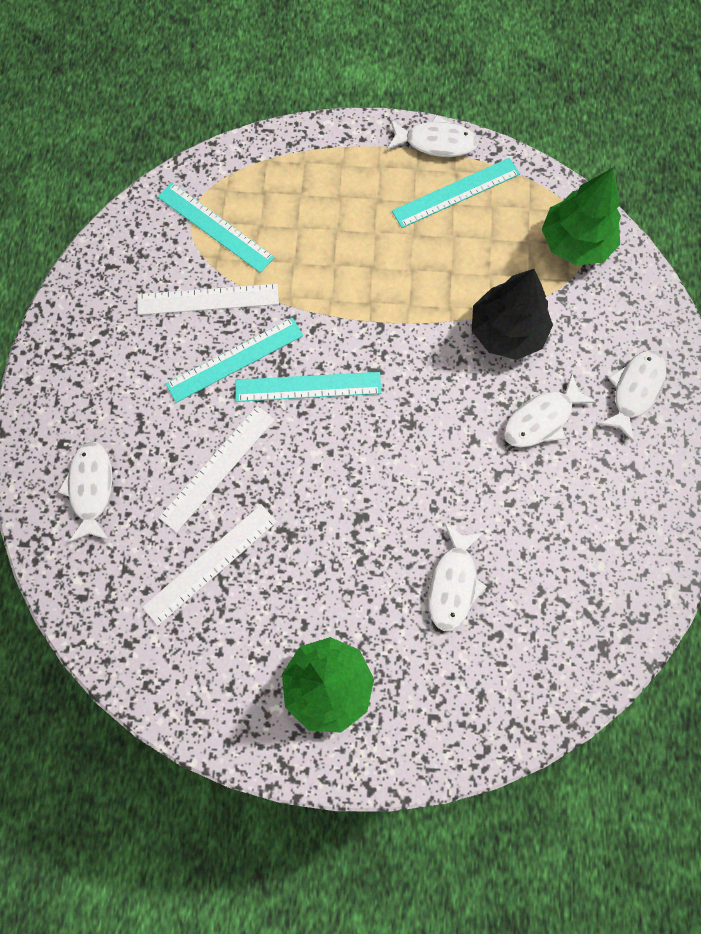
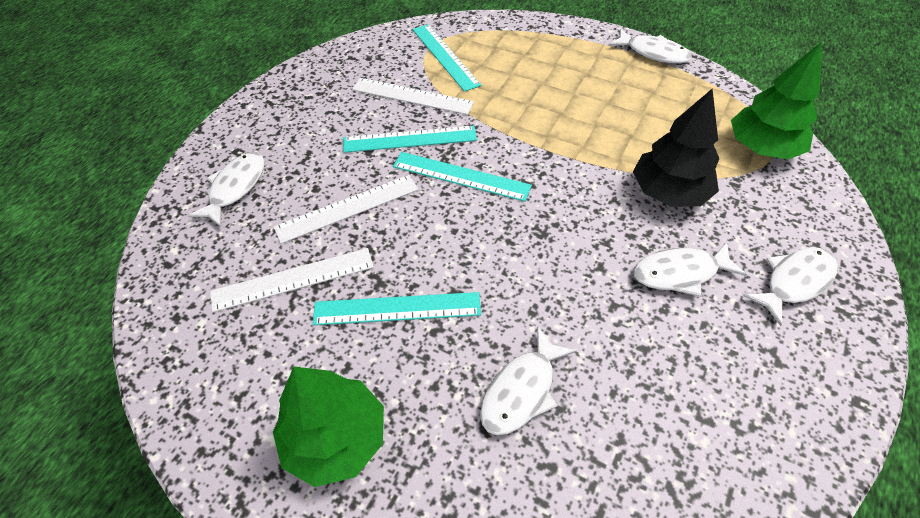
camera: 25 degrees right, 20 degrees down
(456, 192) = (658, 86): turquoise ruler -> turquoise ruler (397, 308)

